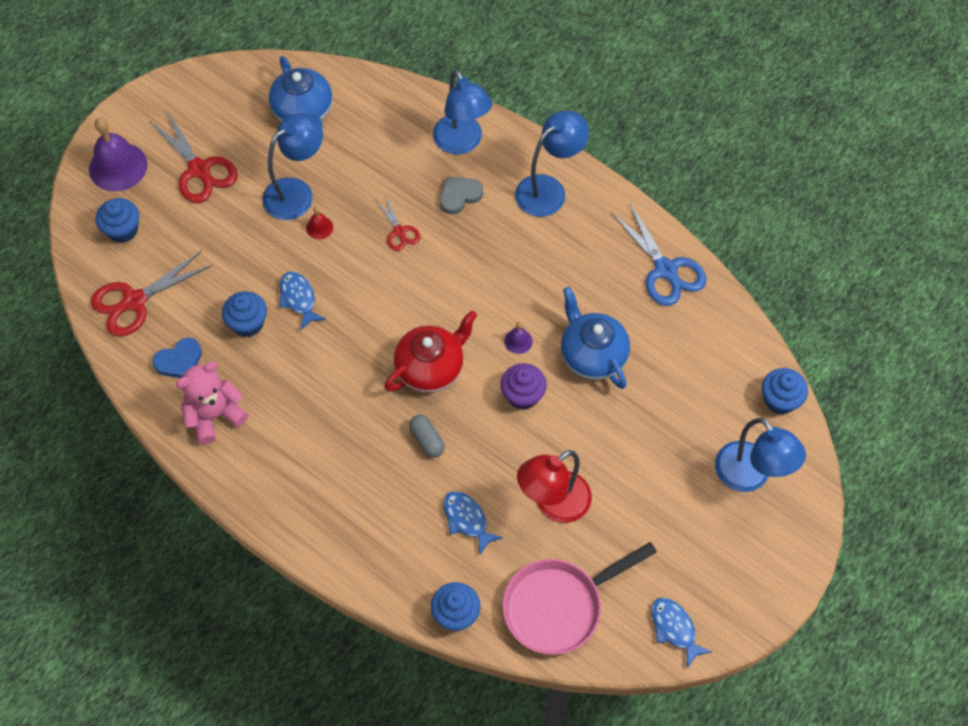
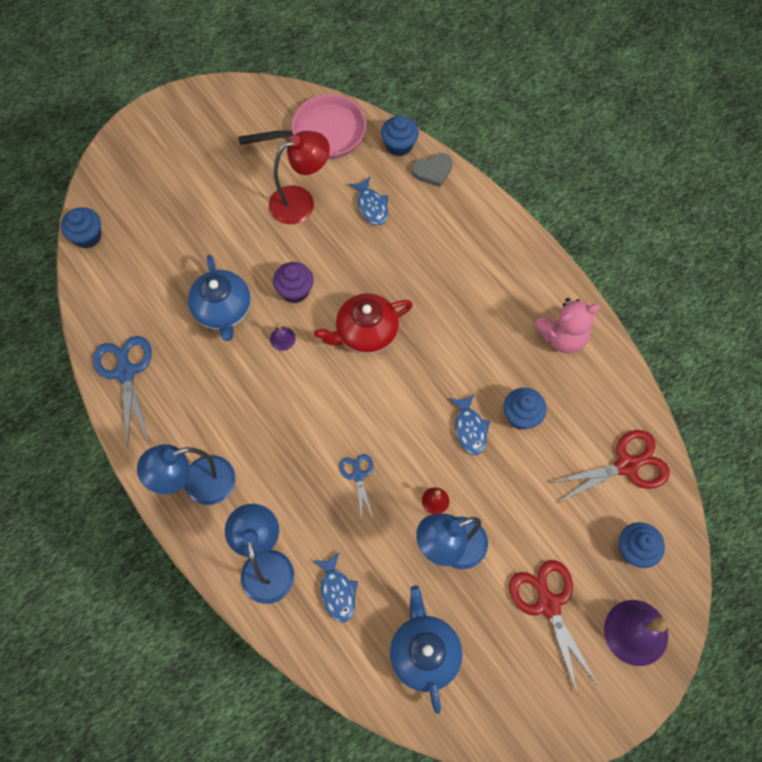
camera: 165 degrees left, 5 degrees up
(179, 361) = (588, 394): blue heart -> none
(399, 231) = (358, 475): red scissors -> blue scissors
(427, 440) = (386, 273): grey capsule -> none
(459, 196) = (288, 501): grey heart -> grey heart (433, 171)
(674, 629) = (246, 102): blue fish -> blue fish (337, 591)
(750, 476) = (141, 186): blue lamp -> none

